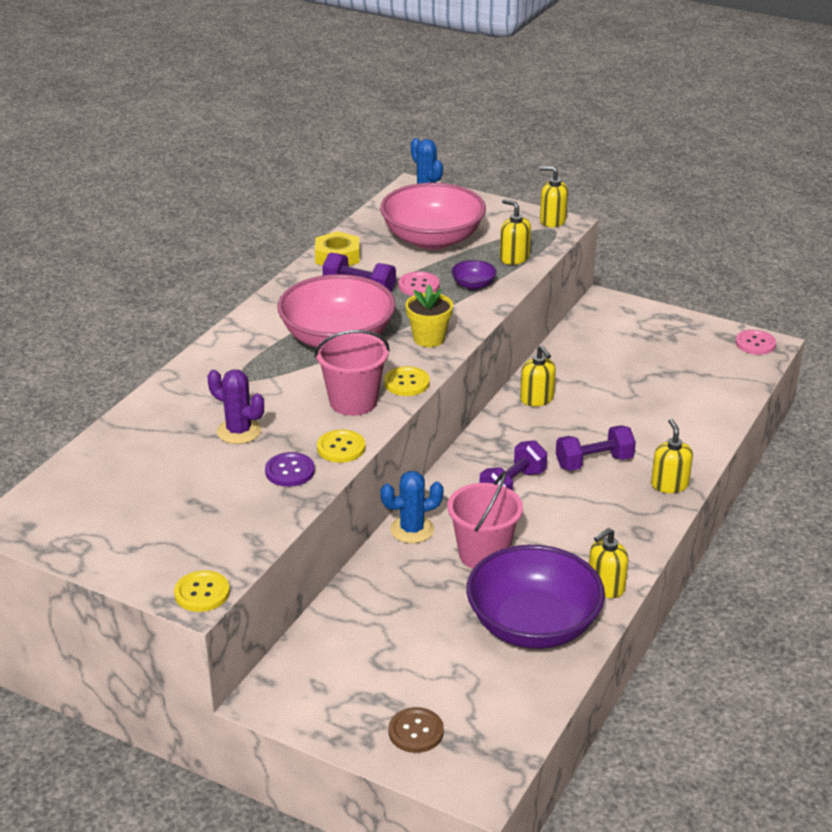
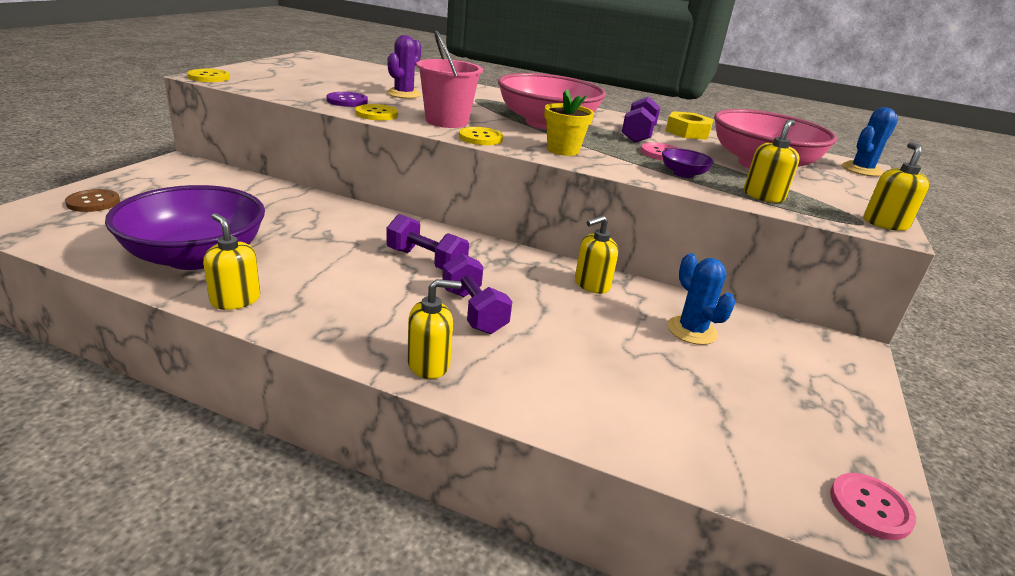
camera: 80 degrees right, 5 degrees down
(412, 529) = (361, 213): blue cactus -> blue cactus (692, 330)
(483, 554) = (316, 240): pink bucket -> none

